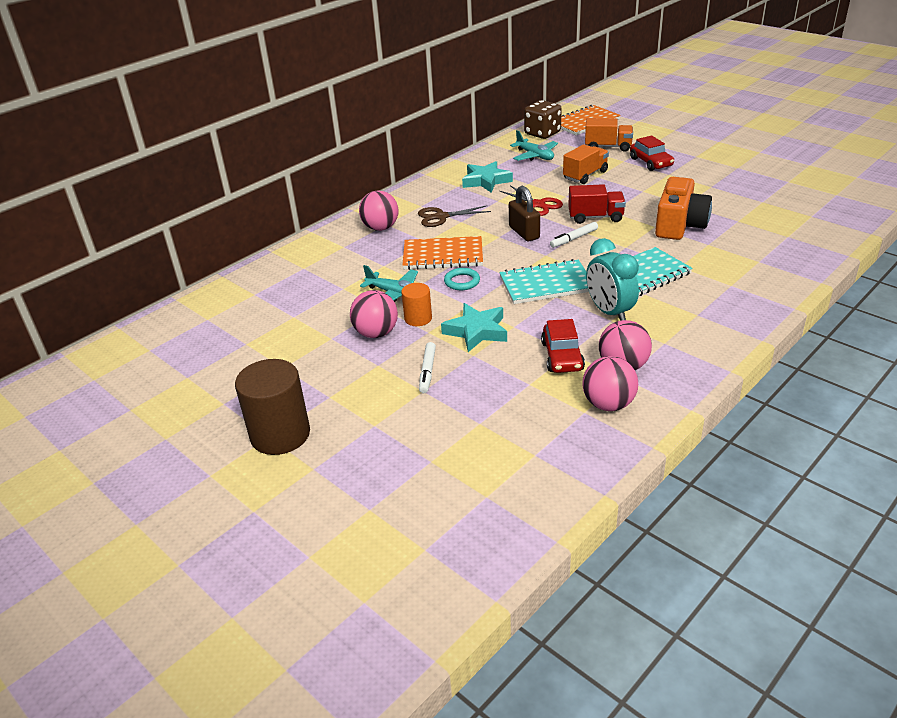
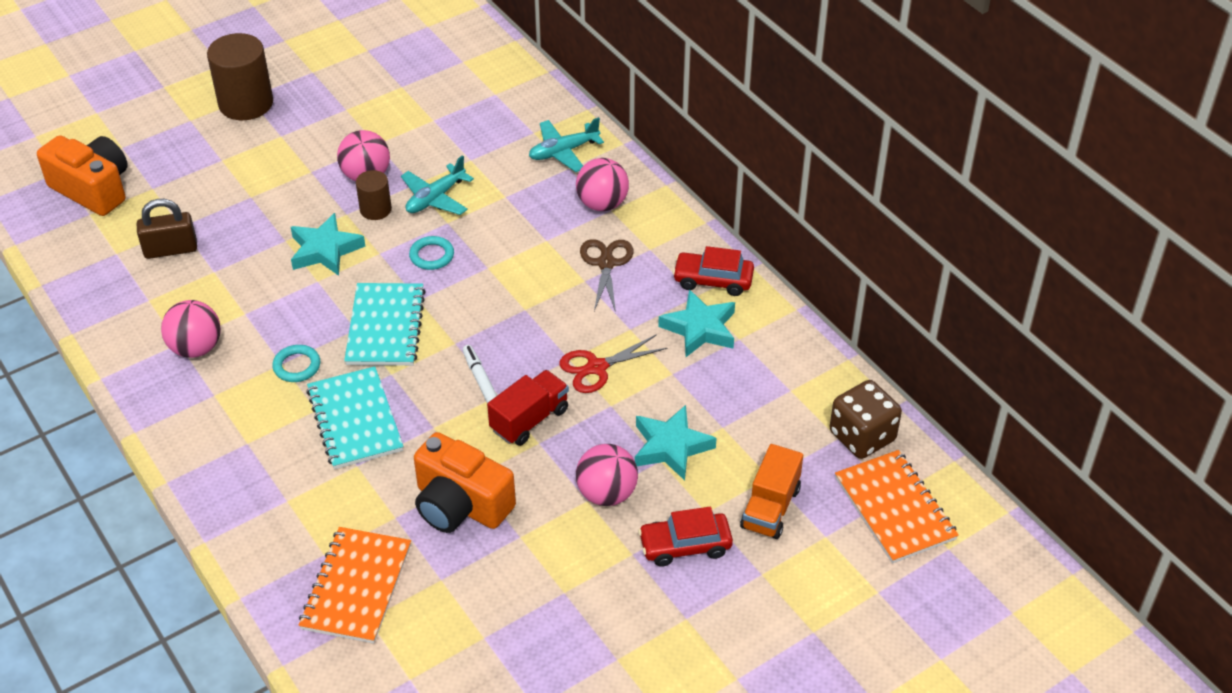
camera: 100 degrees right, 10 degrees up
(418, 318) = (375, 209): orange cylinder -> brown cylinder
(427, 371) = (278, 203): white marker -> none
(443, 255) = (502, 249): orange notebook -> orange notebook (357, 587)
(446, 507) = (93, 189): none -> orange camera
(524, 233) = (522, 335): brown padlock -> brown padlock (170, 249)
(535, 156) = (770, 404): turquoise plane -> turquoise plane (563, 152)
(562, 356) = (242, 306): red car -> red car (713, 280)
(585, 175) = (671, 447): orange truck -> turquoise star
(595, 217) = (529, 420): red truck -> red truck turned 150 degrees counterclockwise
(608, 404) = (147, 320): pink ball -> pink ball (607, 493)
(609, 312) = (297, 366): turquoise clock -> turquoise ring

